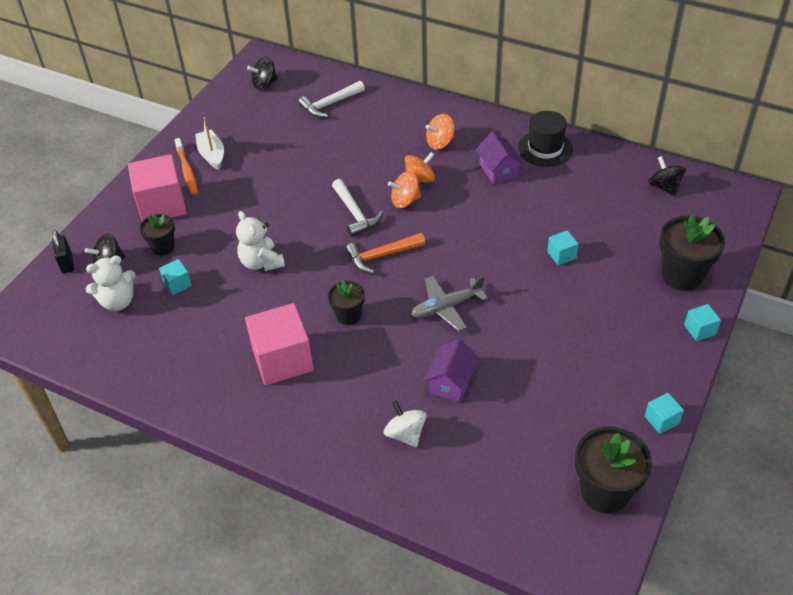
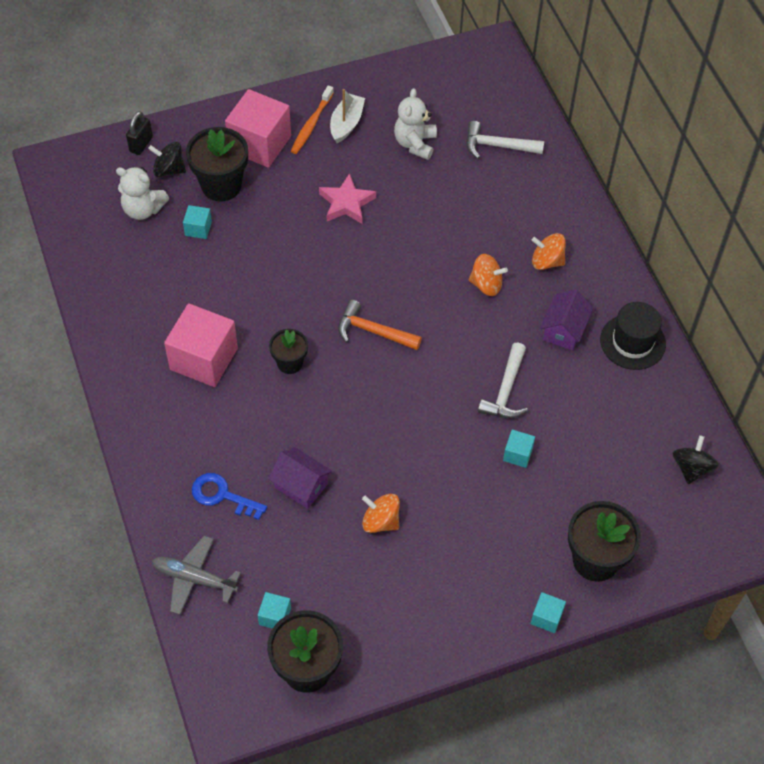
camera: 40 degrees right, 10 degrees up
(163, 247) = (221, 185): black flower pot -> black flower pot, size x1.70
(261, 262) = (277, 260): white teddy bear -> white teddy bear (415, 143)
(264, 84) = (466, 80): black spinning top -> none
(269, 197) = (346, 203): none -> pink star
(355, 214) = (396, 274): white hammer -> white hammer (505, 390)
(405, 201) = (450, 295): orange spinning top -> orange spinning top (380, 521)
(405, 434) = (222, 495): white spinning top -> blue key
(446, 307) = (370, 420): grey plane -> grey plane (194, 578)
(452, 382) = (301, 485): purple house -> purple house turned 60 degrees clockwise
(661, 420) = (418, 658): turquoise cube -> turquoise cube (275, 616)

